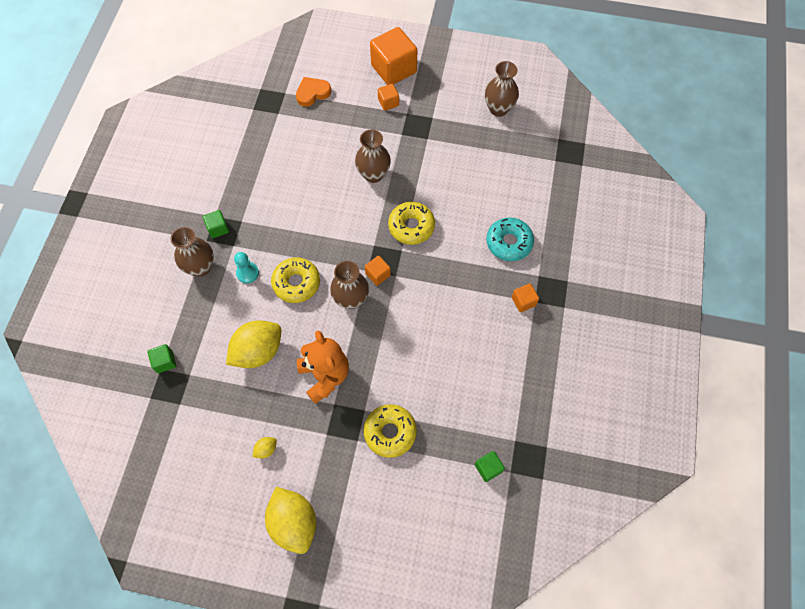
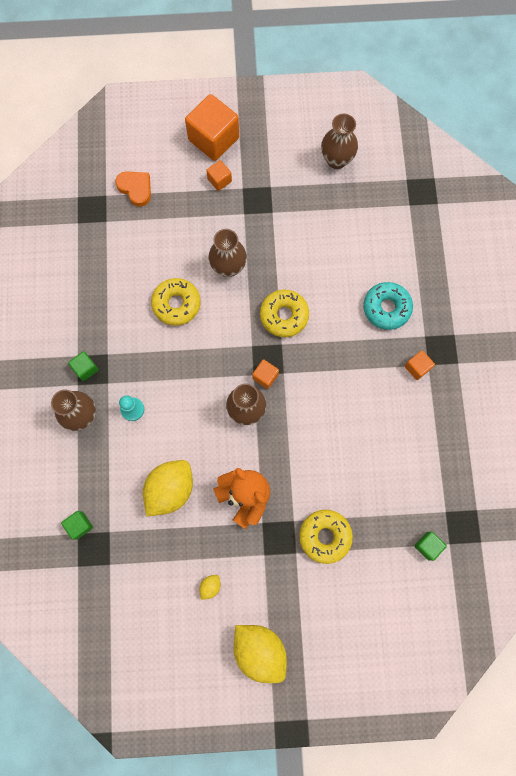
camera: 15 degrees left, 10 degrees up
(296, 283) = (186, 407): yellow donut -> yellow donut (176, 304)
(312, 93) = (135, 188): orange heart -> orange heart turned 90 degrees clockwise

